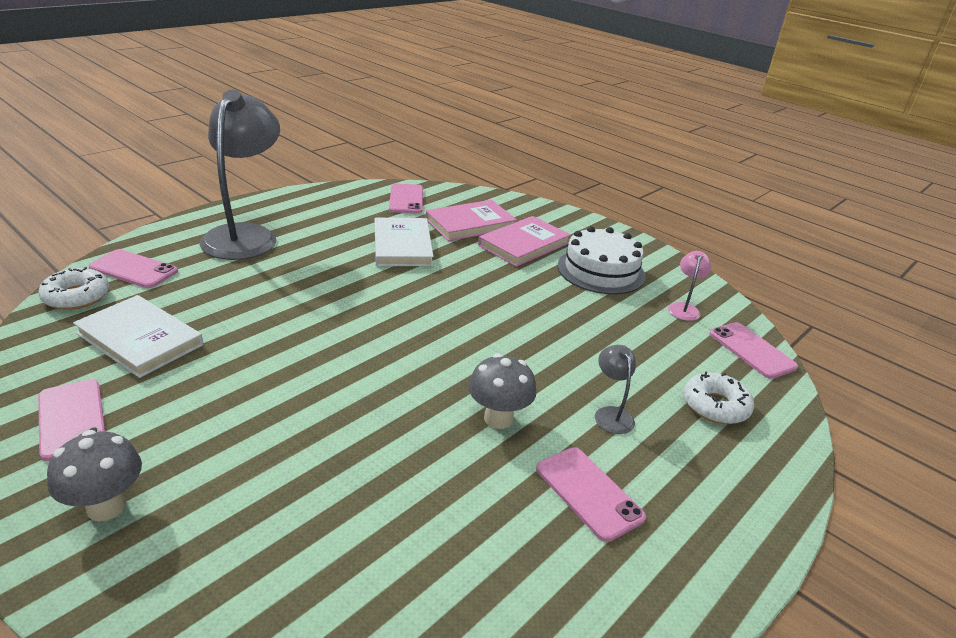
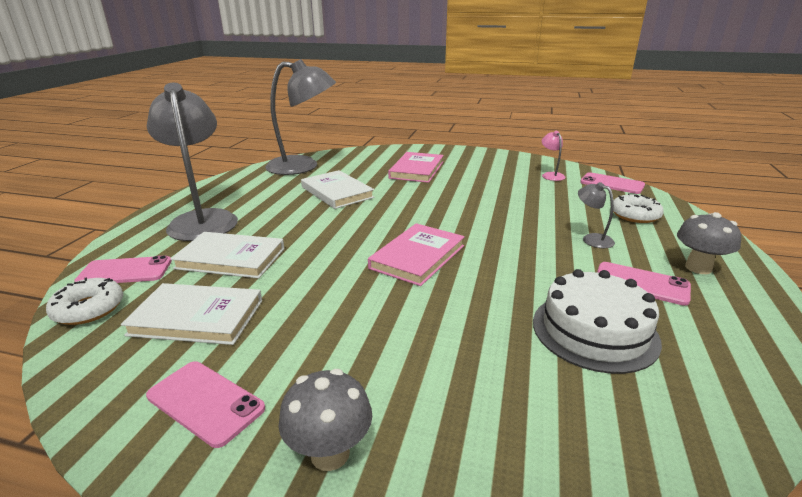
camera: 25 degrees left, 5 degrees down
(224, 289) = (230, 258): none -> white book
(406, 199) = (303, 166): pink phone -> grey lamp
(470, 224) = (367, 168): pink book -> pink book (417, 257)
(498, 418) = (535, 265): grey mushroom -> grey mushroom (698, 268)
(601, 271) = (481, 170): white cake -> white cake (594, 331)

